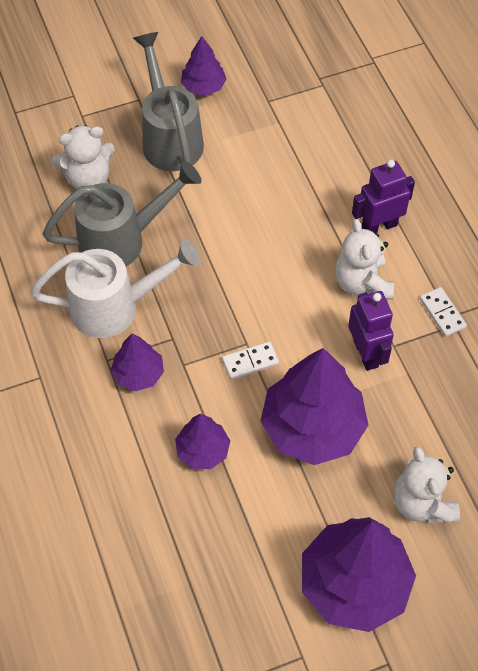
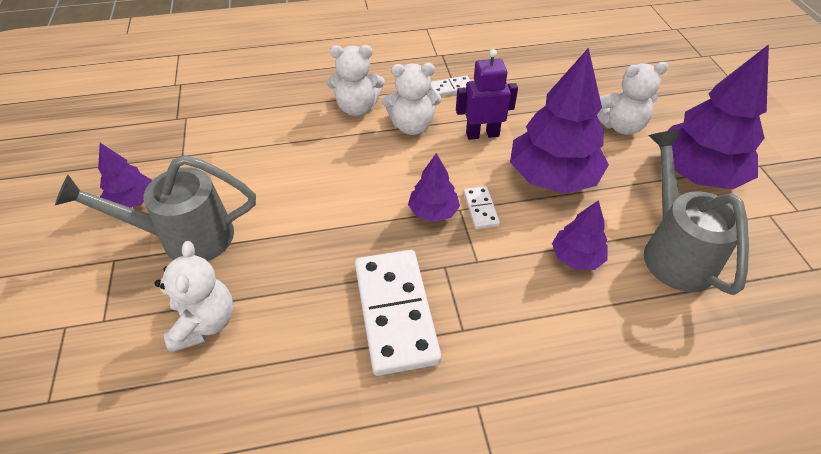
camera: 80 degrees left, 10 degrees down
(116, 307) = (395, 313): white watering can -> white domino
(123, 240) = (306, 296): grey watering can -> grey watering can (673, 249)
(138, 374) = (484, 301): purple tree -> purple tree (433, 211)
(379, 226) = (357, 108): purple robot -> white teddy bear

